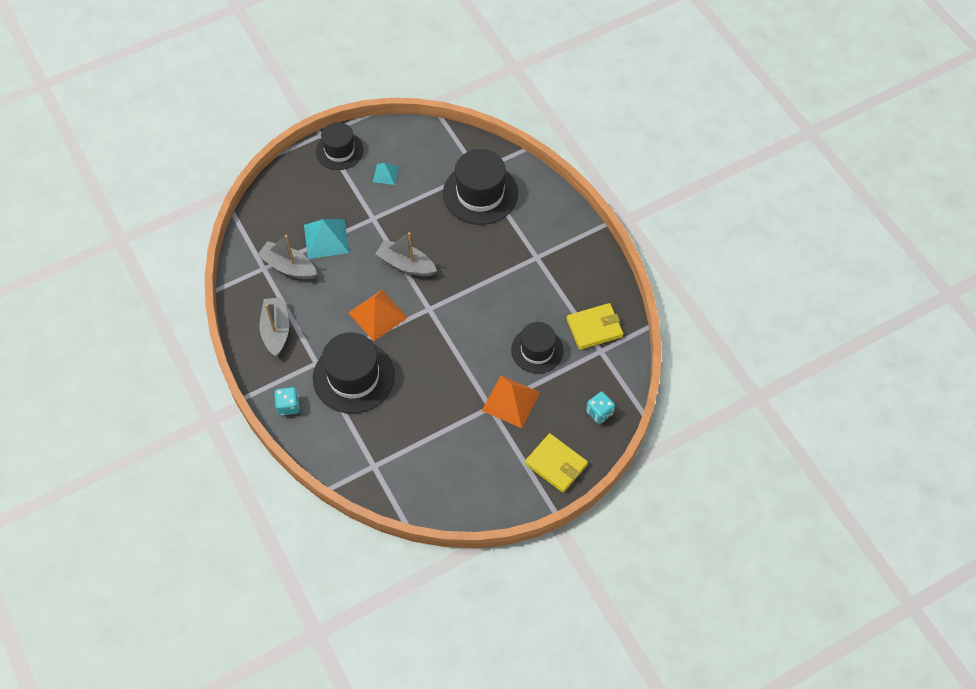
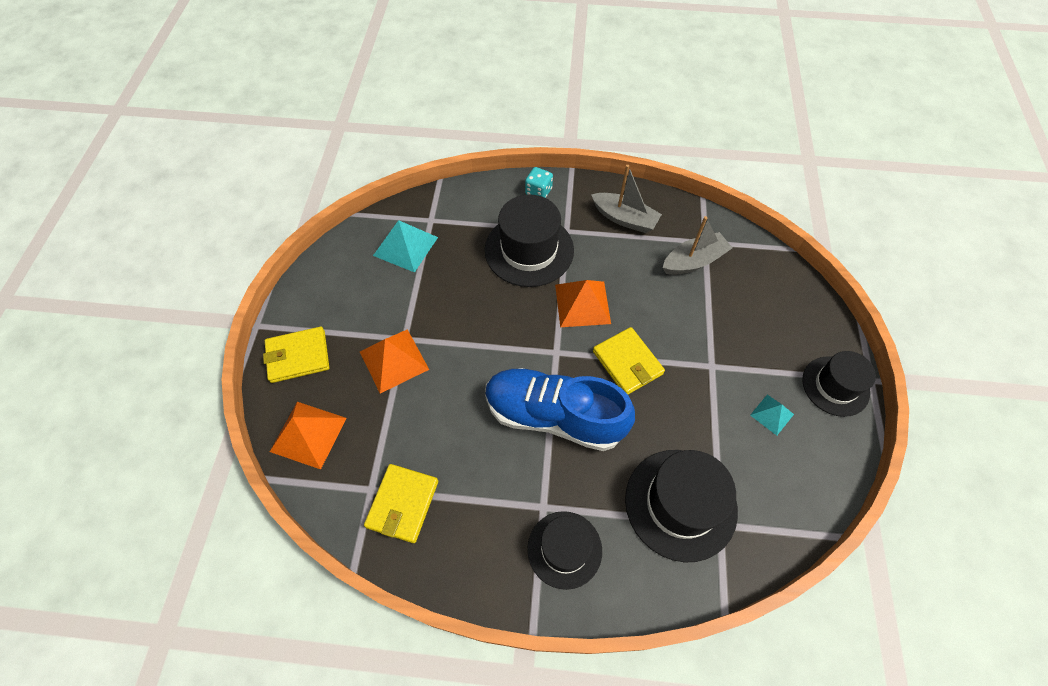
camera: 125 degrees right, 0 degrees up
(326, 238) = (710, 309): turquoise pyramid -> turquoise pyramid (405, 246)
(406, 264) = (627, 363): grey boat -> yellow wallet
(476, 283) = (554, 416): none -> blue shoe
(537, 350) = (426, 423): black hat -> black hat (564, 549)
(599, 412) = (308, 434): turquoise dice -> orange pyramid

